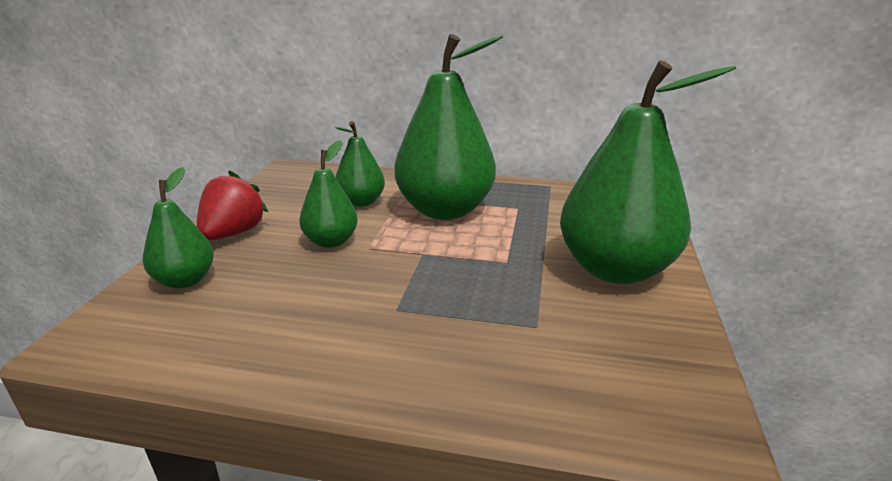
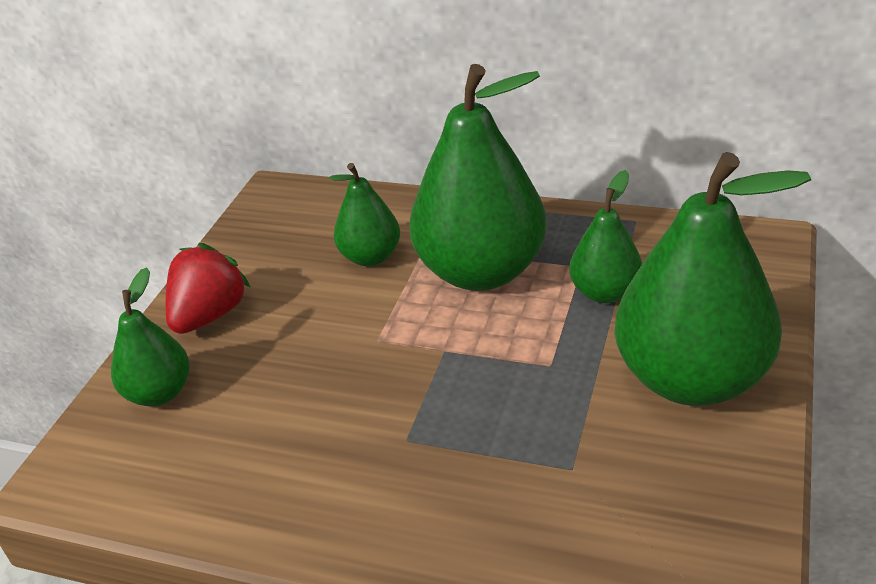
camera: 10 degrees right, 10 degrees up
(331, 241) = (330, 329): green pear -> green pear (605, 292)

